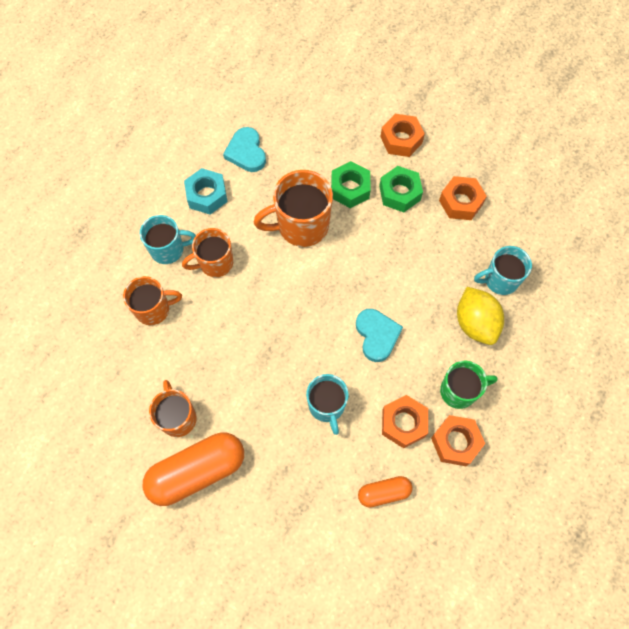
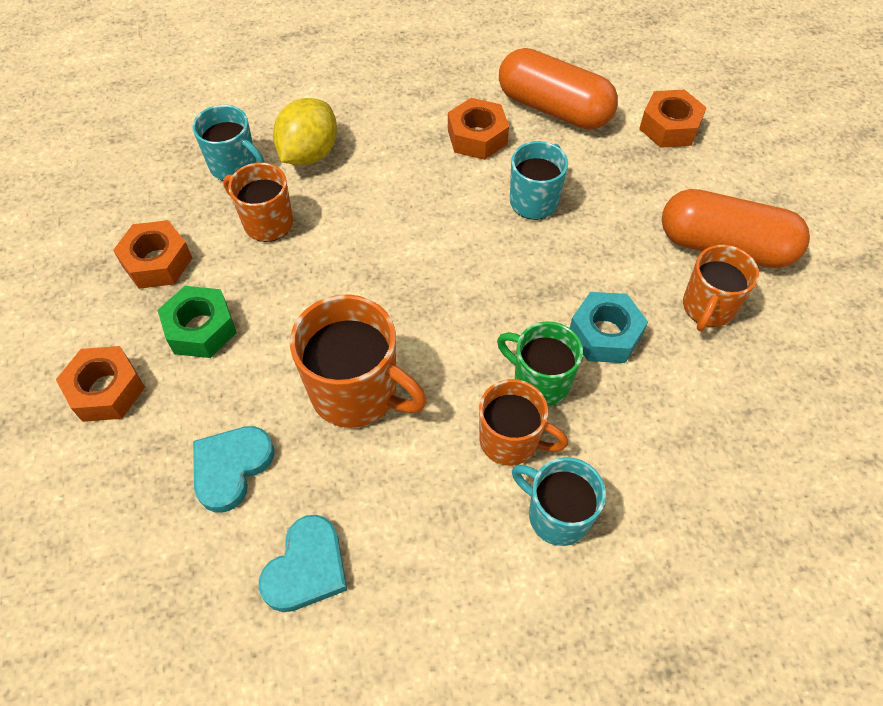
camera: 135 degrees left, 10 degrees down
(154, 309) = (643, 449): orange mug -> orange mug (267, 222)
(207, 195) = (430, 550): turquoise nut -> turquoise nut (605, 334)
(350, 189) = (245, 385): green nut -> none
(377, 335) = (414, 217): turquoise heart -> turquoise heart (231, 468)
(384, 493) = (554, 108): orange capsule -> orange capsule, size x1.91
(455, 442) = (448, 94): orange nut -> orange nut (669, 127)
(459, 391) = (397, 121): green mug -> green mug (539, 381)

